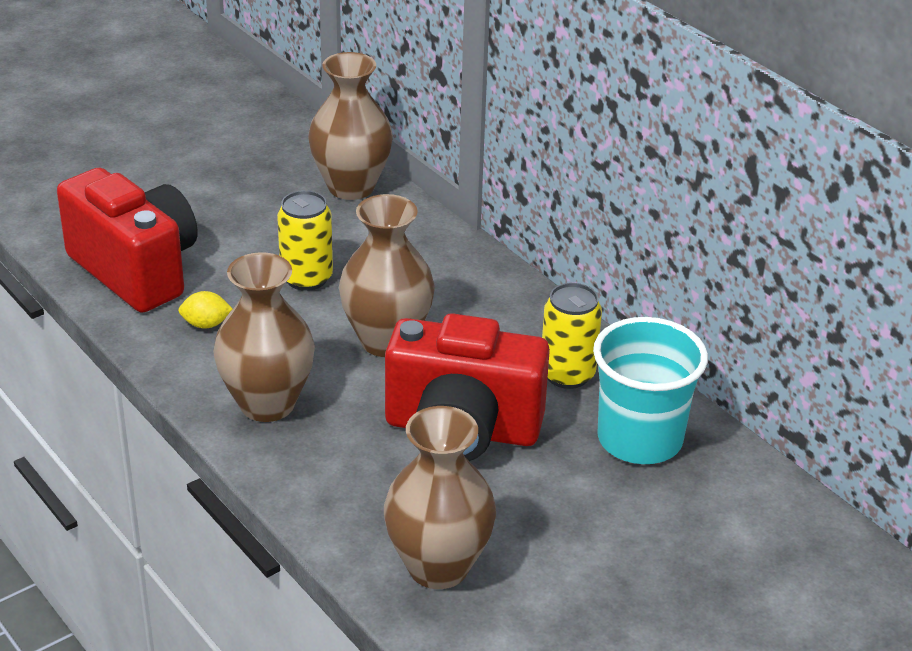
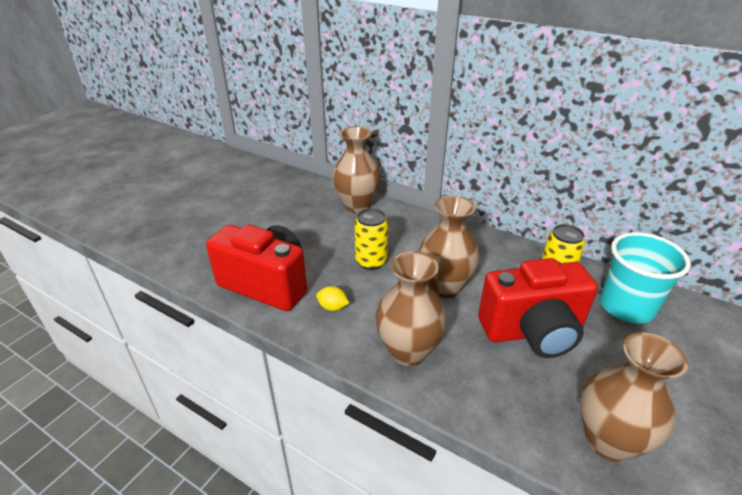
camera: 20 degrees left, 0 degrees up
(206, 324) = (332, 307): yellow lemon -> yellow lemon turned 45 degrees clockwise

